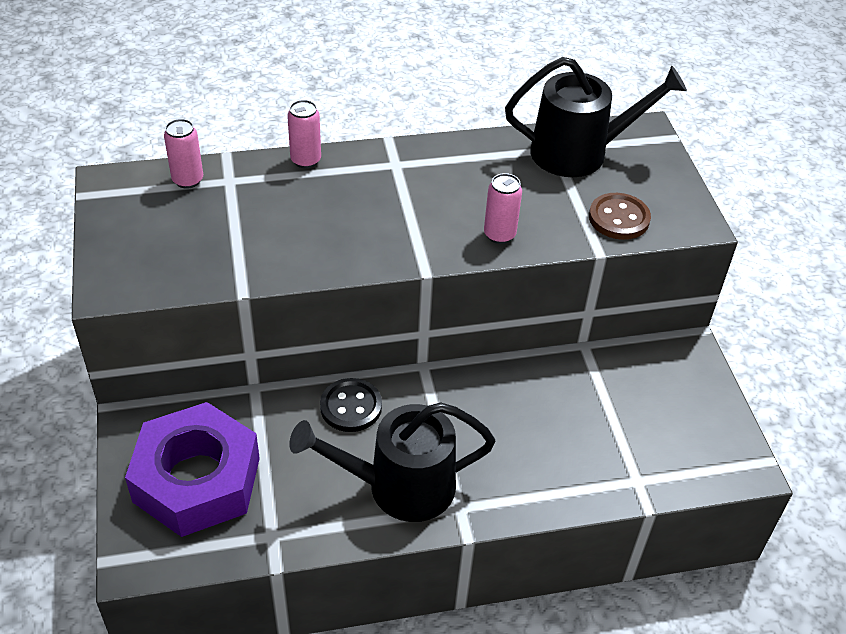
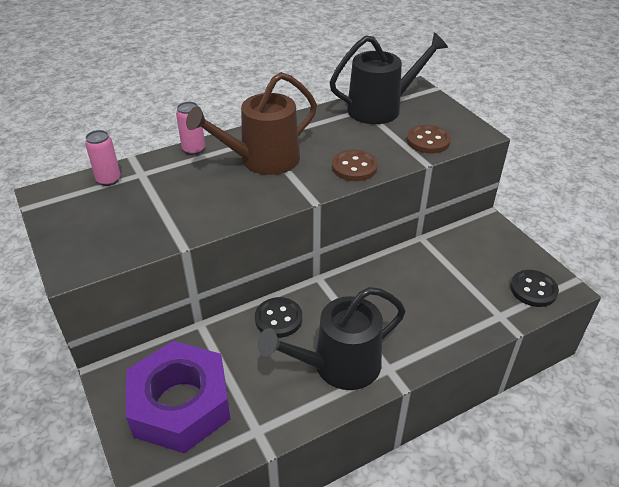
camera: 15 degrees left, 5 degrees down
(386, 196) = (263, 160): none -> brown watering can
(499, 235) = (354, 167): pink can -> brown button
(701, 458) = (533, 290): none -> black button

